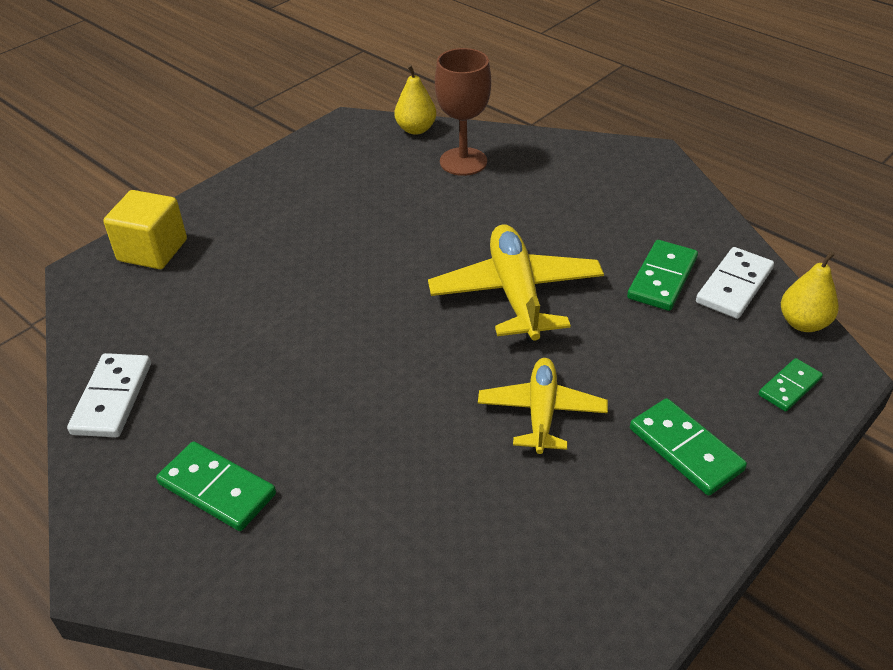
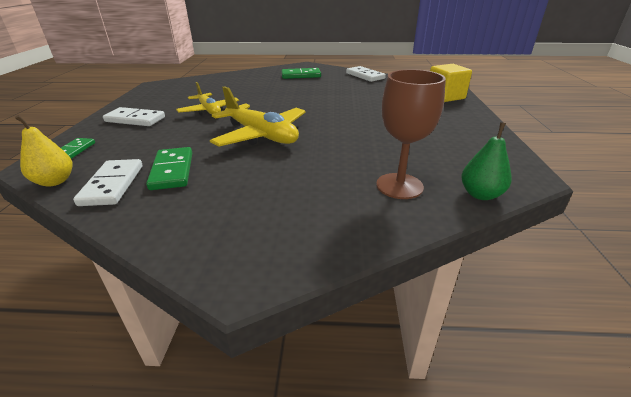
camera: 140 degrees right, 10 degrees down
(416, 129) = (480, 194): yellow pear -> green pear
(685, 449) = (135, 119): green domino -> white domino

